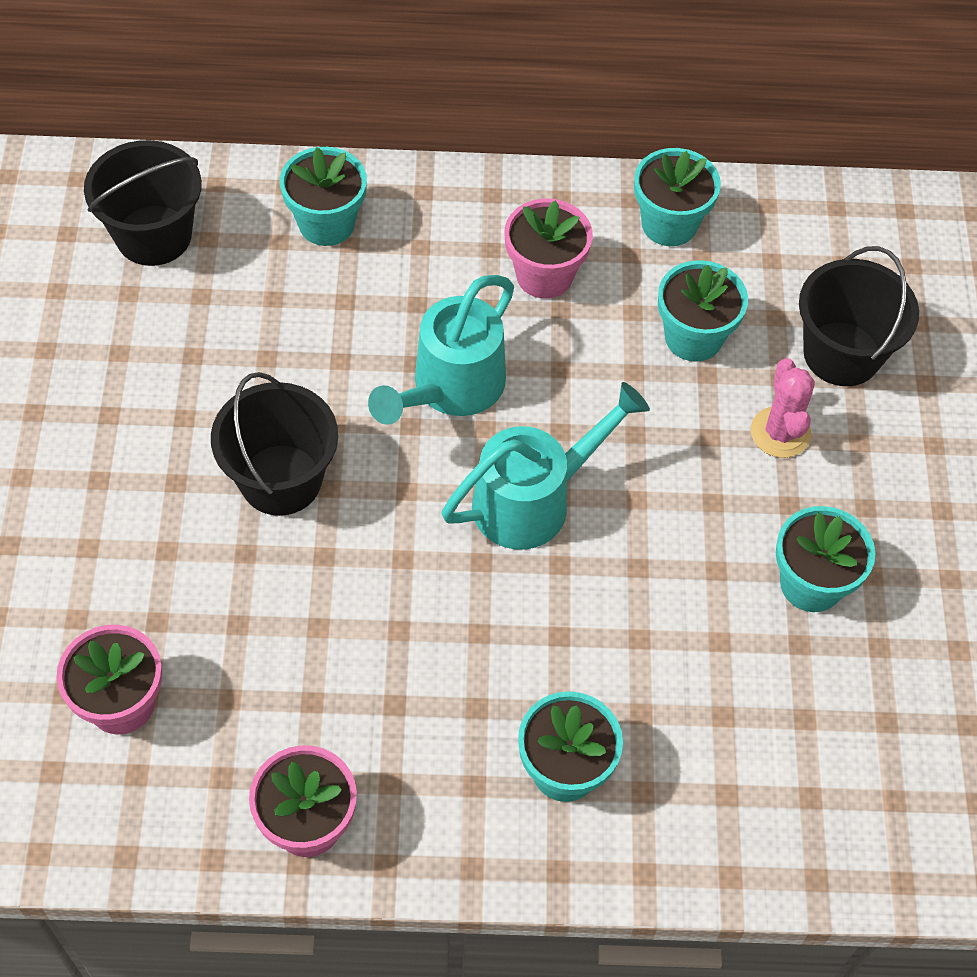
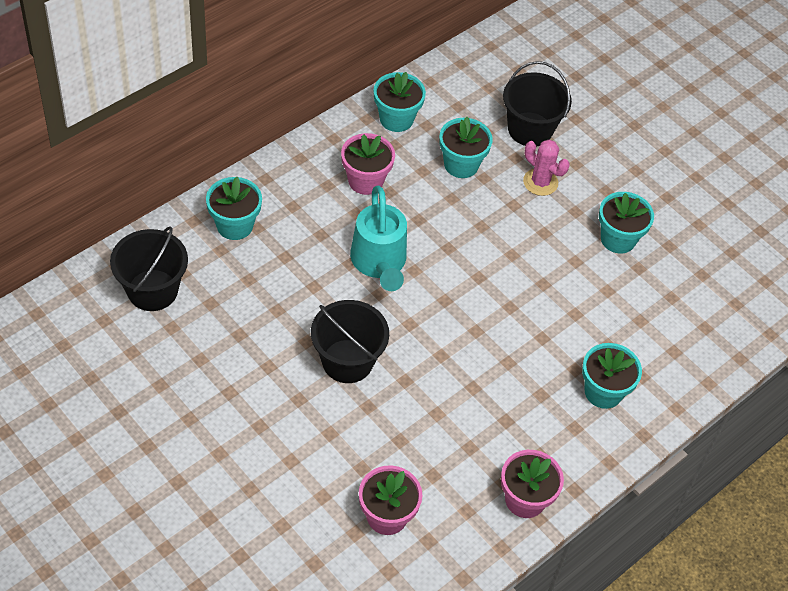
camera: 45 degrees left, 5 degrees down
(534, 500) = (469, 286): turquoise watering can -> none

